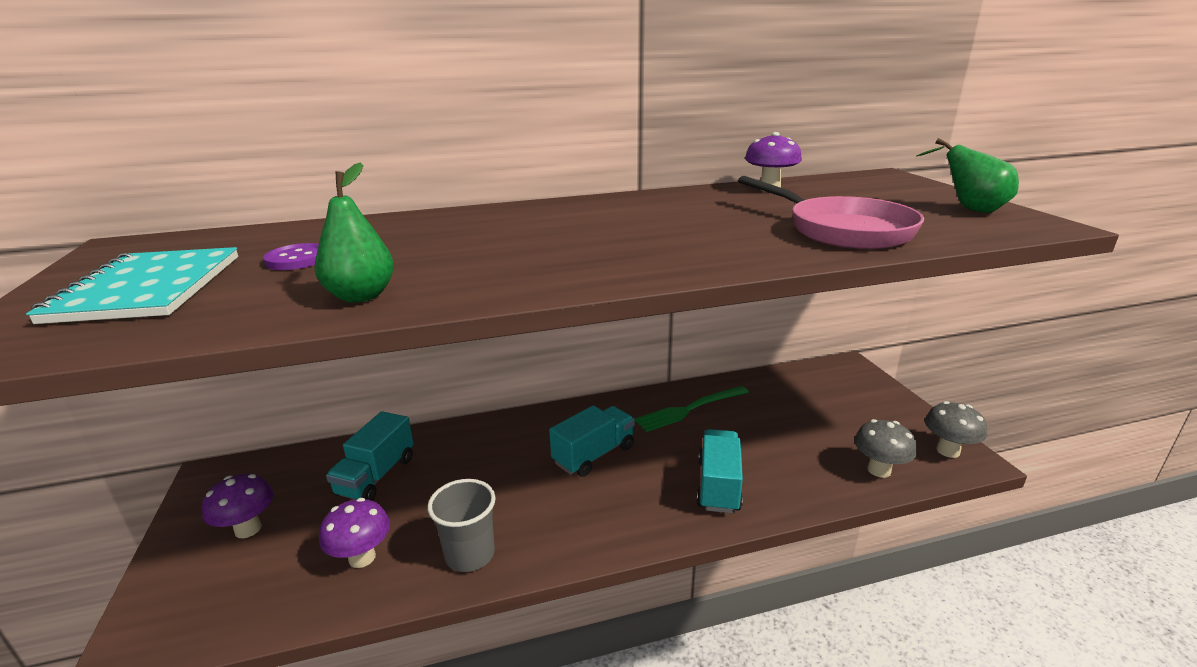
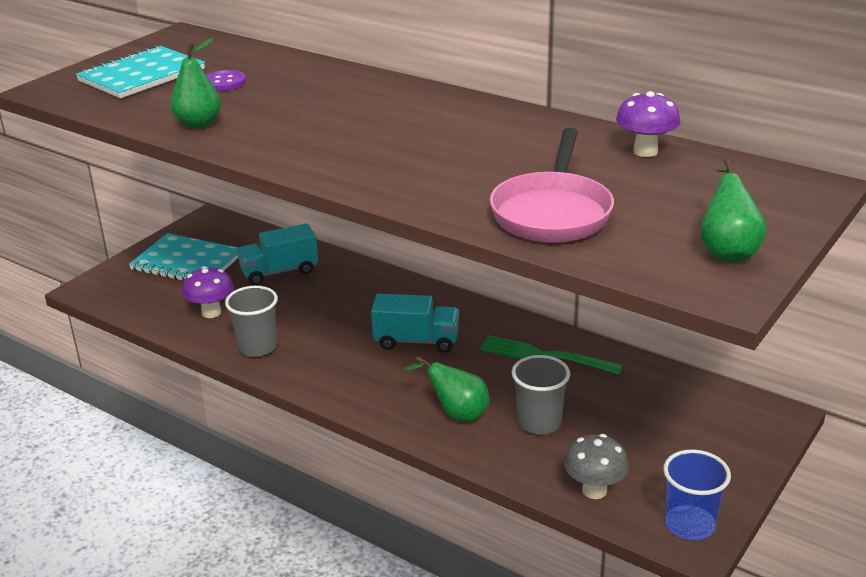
camera: 50 degrees right, 5 degrees up
(248, 529) = (187, 262): purple mushroom -> turquoise notebook
(718, 485) = (456, 413): turquoise truck -> green pear
(771, 452) = (539, 422): none -> grey cup
(948, 451) = (690, 525): grey mushroom -> blue cup

